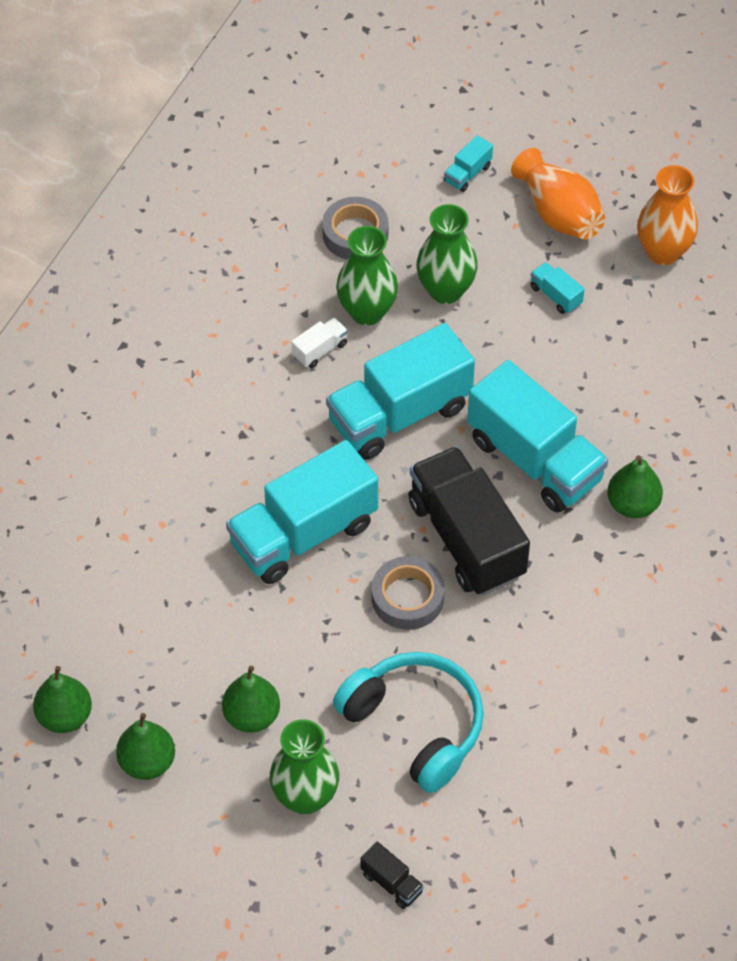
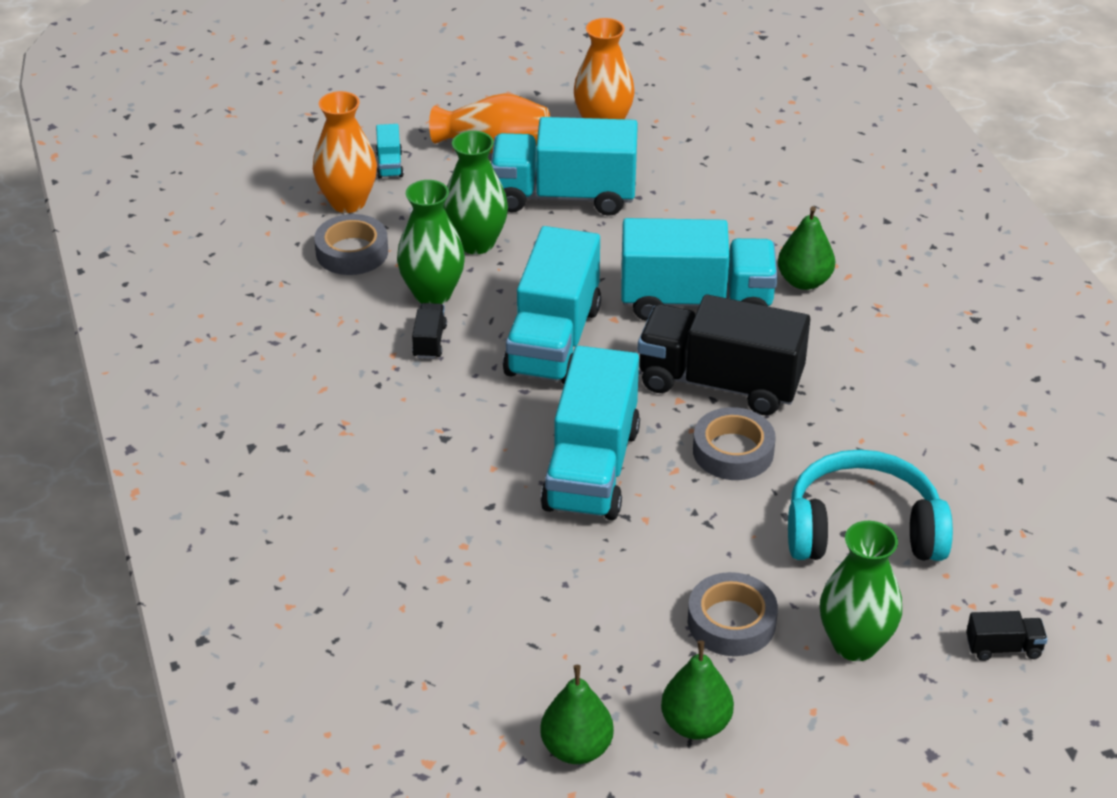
camera: 45 degrees left, 15 degrees down
(252, 716) = (731, 622): green pear -> grey tape
(320, 350) = (430, 341): white truck -> black truck
(401, 187) = (348, 202): none -> orange vase
(556, 295) = (564, 196): turquoise truck -> turquoise truck, size x2.47

